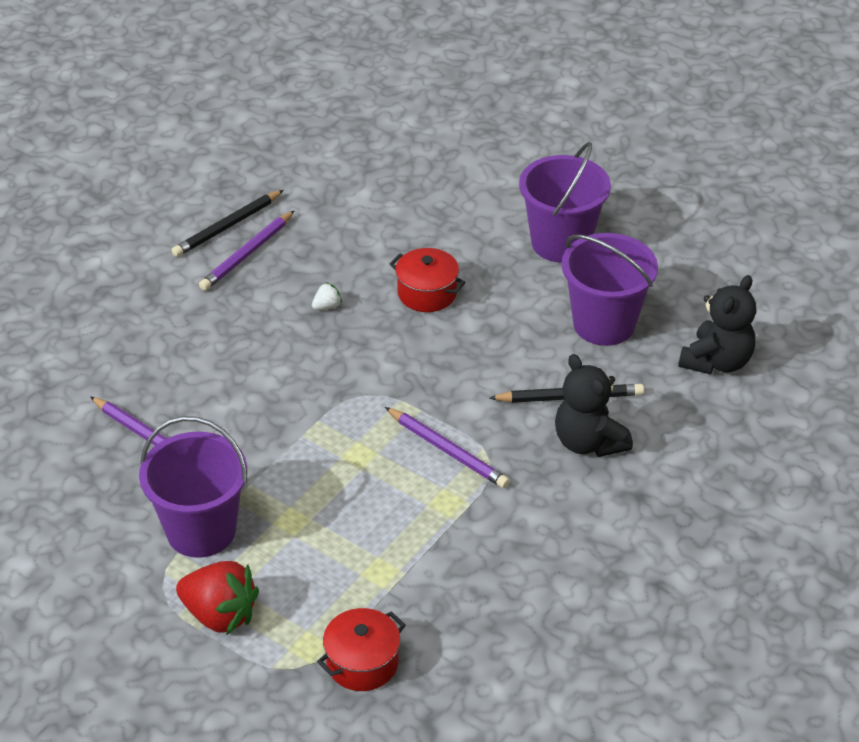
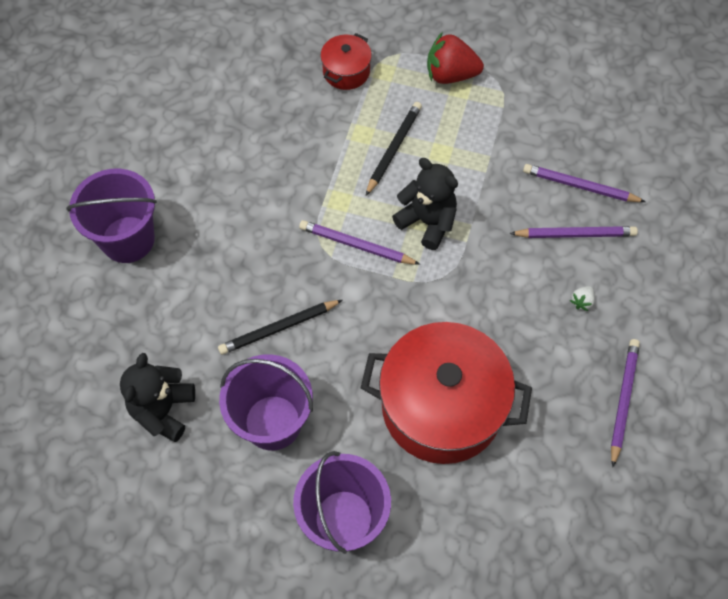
camera: 160 degrees right, 20 degrees up
(190, 394) = (575, 234): none -> purple pencil
(201, 530) = (497, 127): purple bucket -> purple bucket (128, 239)
(227, 227) = (662, 429): black pencil -> black pencil (393, 149)
(327, 306) = (520, 361): white strawberry -> white strawberry (582, 301)
(427, 293) = (441, 406): red pot -> red pot, size x2.15
(588, 442) = (251, 288): black teddy bear -> black teddy bear (427, 222)

